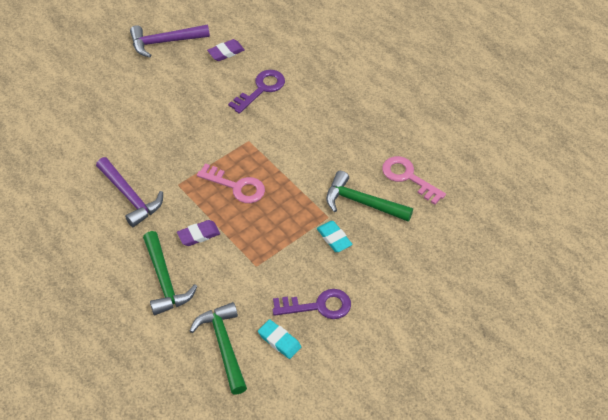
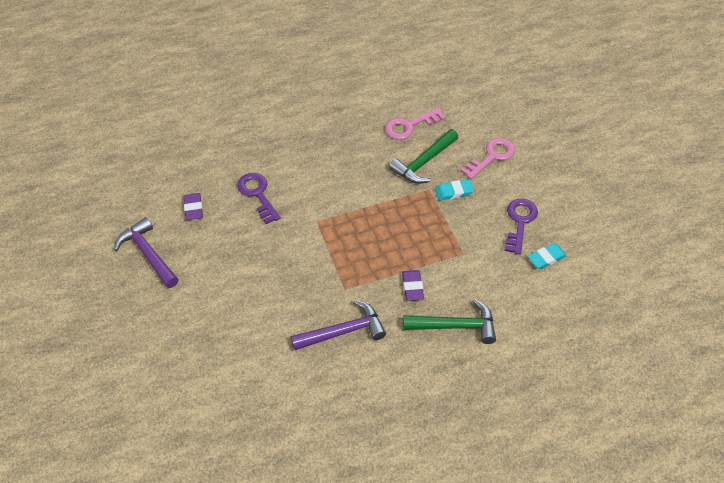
camera: 70 degrees left, 0 degrees up
(165, 42) = (148, 254): purple hammer -> purple hammer turned 135 degrees clockwise
(224, 346) = (540, 298): green hammer -> none
(236, 186) = (368, 244): pink key -> pink key (491, 157)

